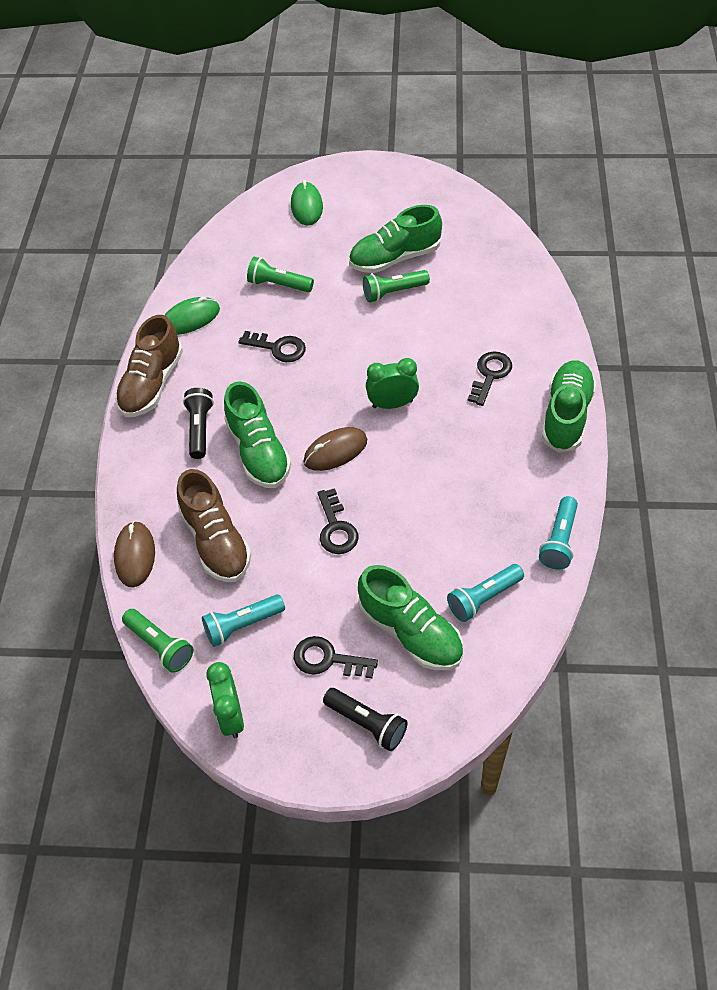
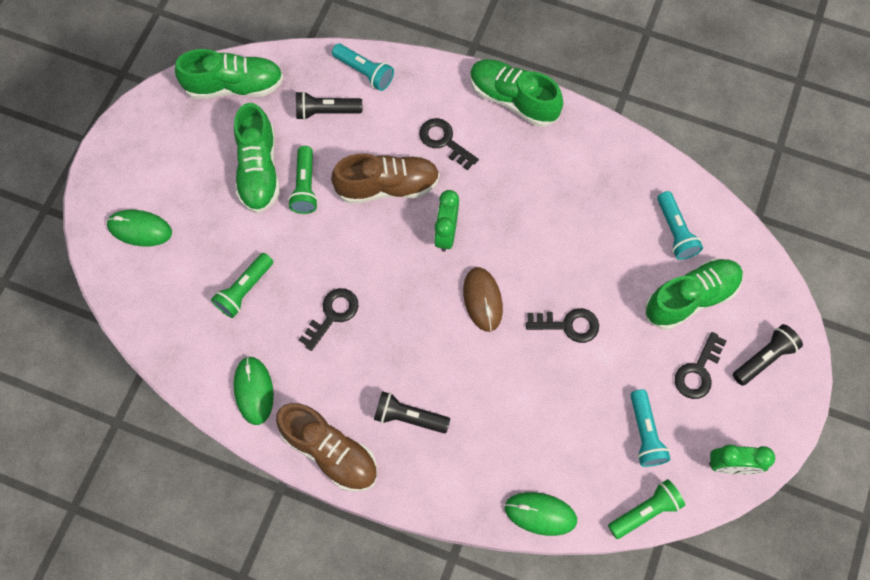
camera: 75 degrees left, 15 degrees up
(135, 555) = (540, 514): brown mouse -> green mouse
(216, 541) = (548, 434): brown shoe -> brown shoe (387, 186)
(258, 452) = (458, 369): green shoe -> green shoe (234, 86)
(475, 283) = (326, 111): none -> black flashlight
(559, 541) = (638, 155): turquoise flashlight -> turquoise flashlight (364, 72)

